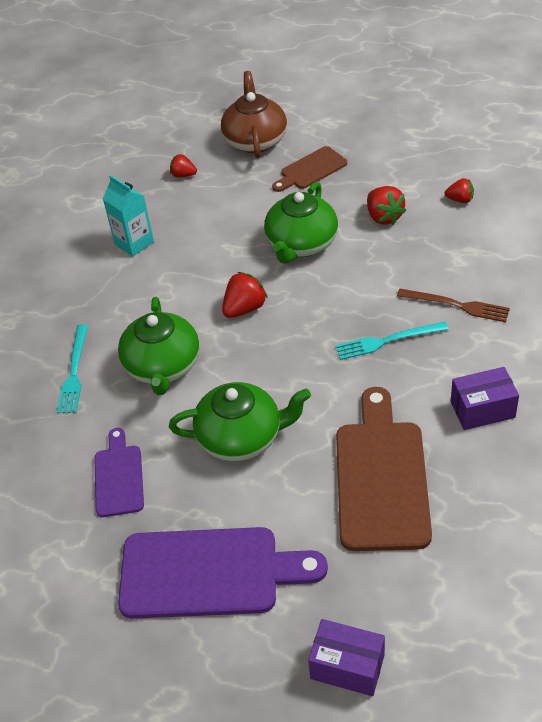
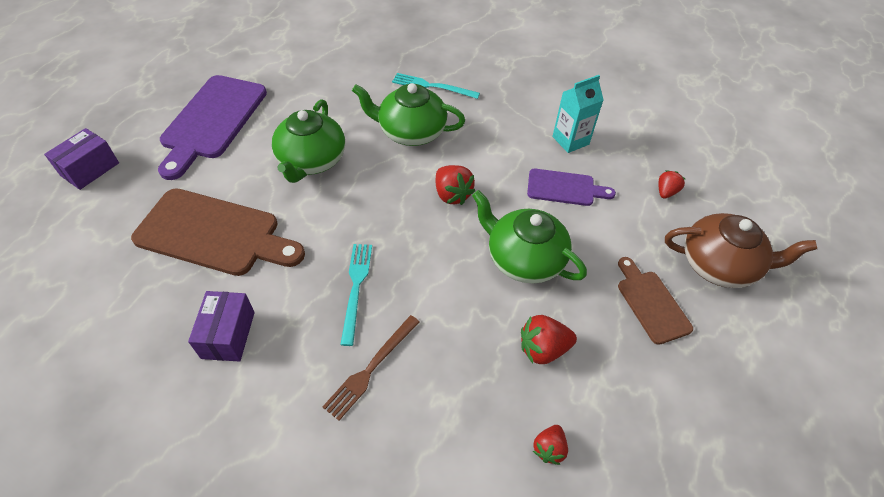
camera: 100 degrees right, 5 degrees up
(119, 477) = (320, 94): purple cutting board -> purple cutting board (564, 188)

